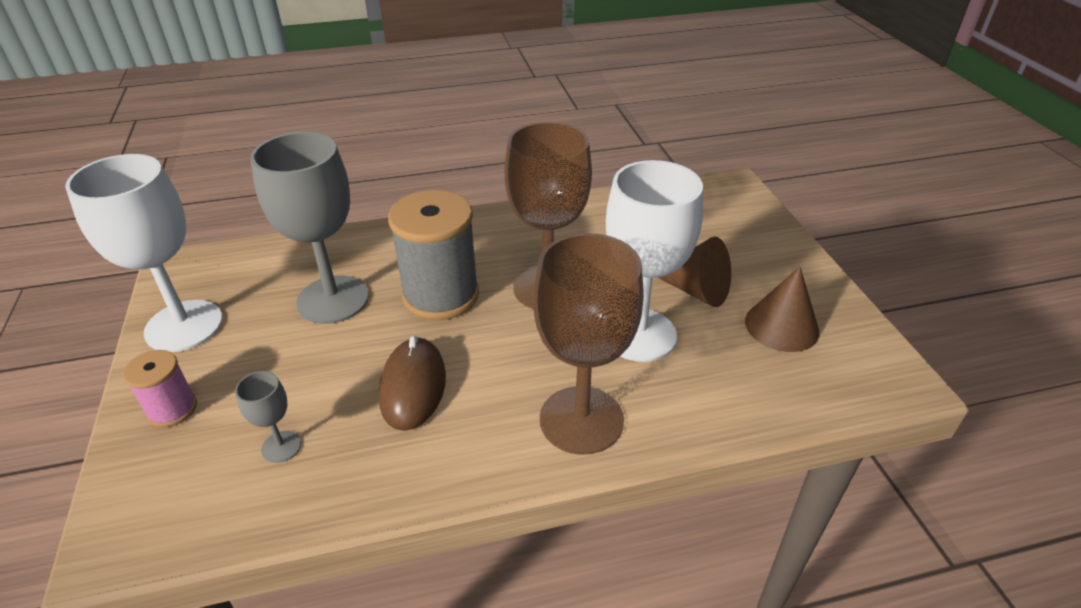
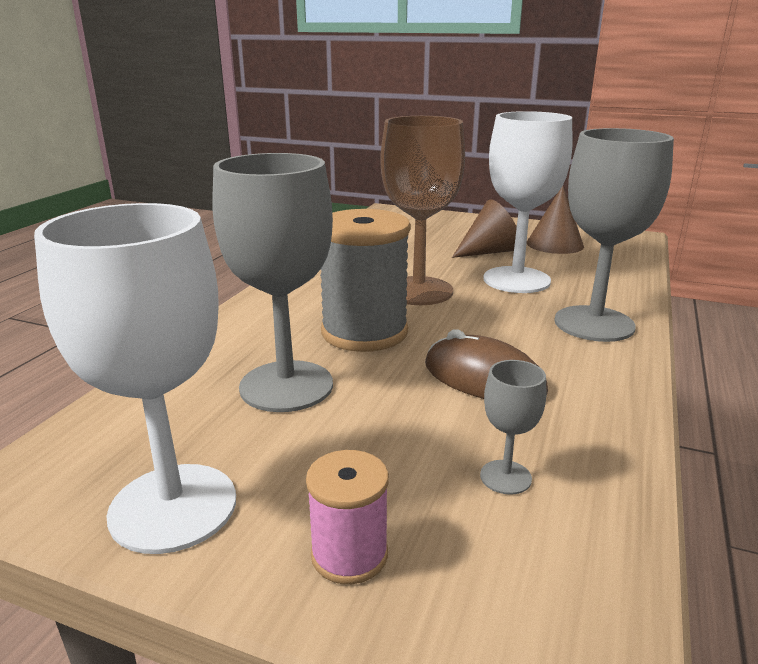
camera: 55 degrees left, 15 degrees down
(581, 420) = (594, 324): brown goblet -> grey goblet

